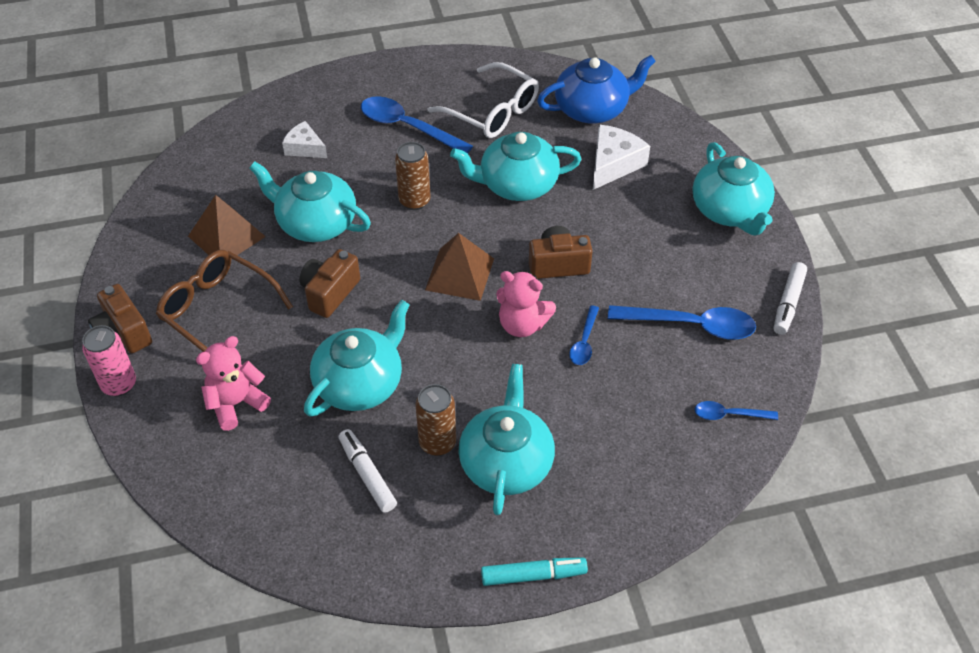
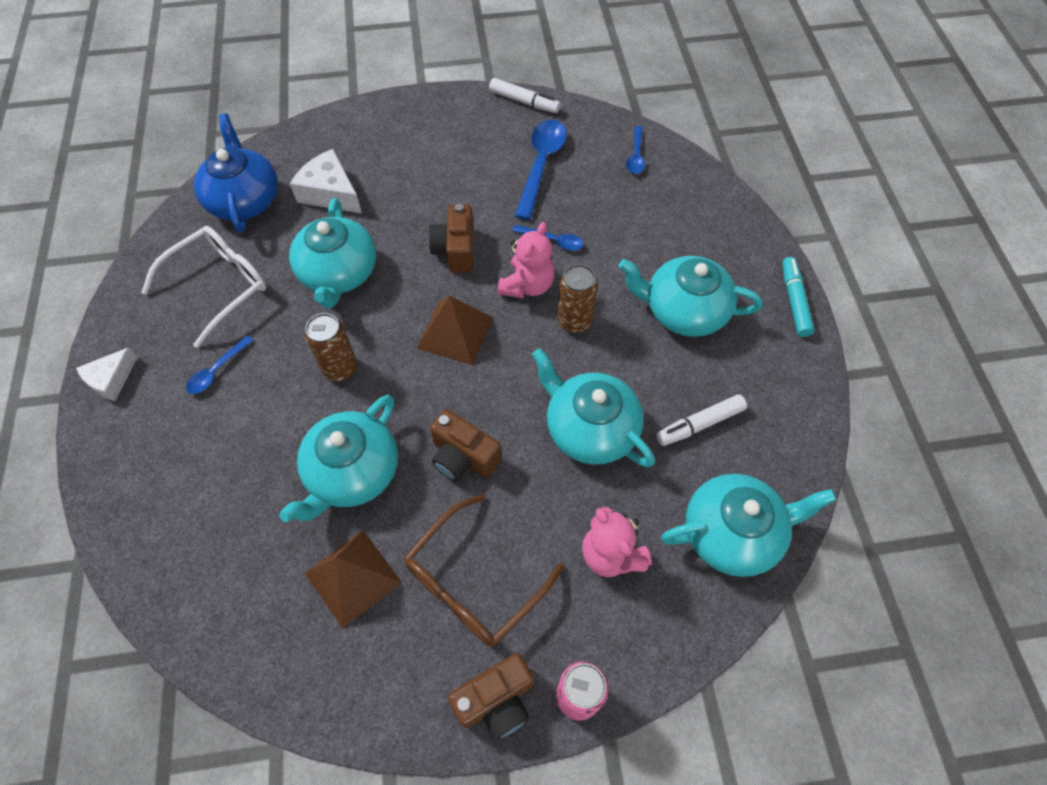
camera: 85 degrees left, 10 degrees up
(305, 148) = (218, 486): white cheese -> white cheese (111, 380)
(407, 127) = (216, 371): blue spoon -> blue spoon, size x0.54
(437, 443) = (663, 363): brown can -> brown can (574, 321)
(730, 210) = (412, 119): turquoise teapot -> turquoise teapot (733, 533)

